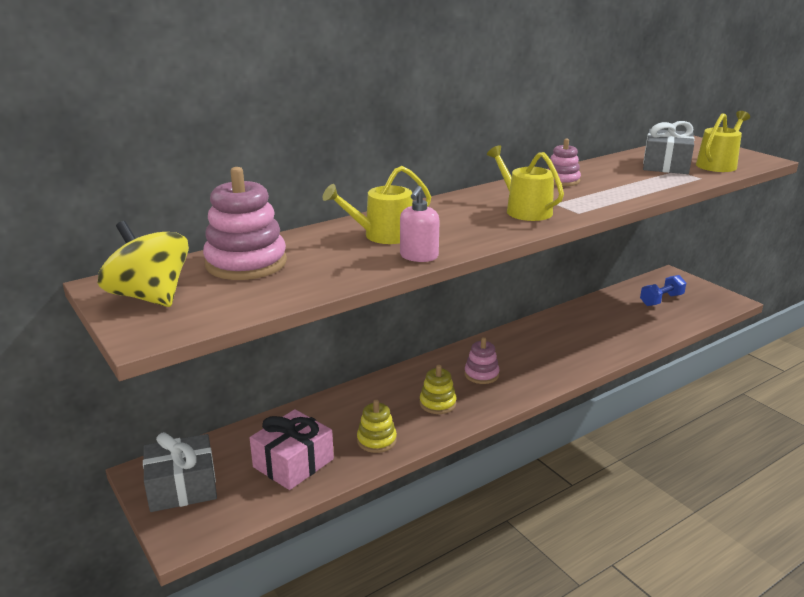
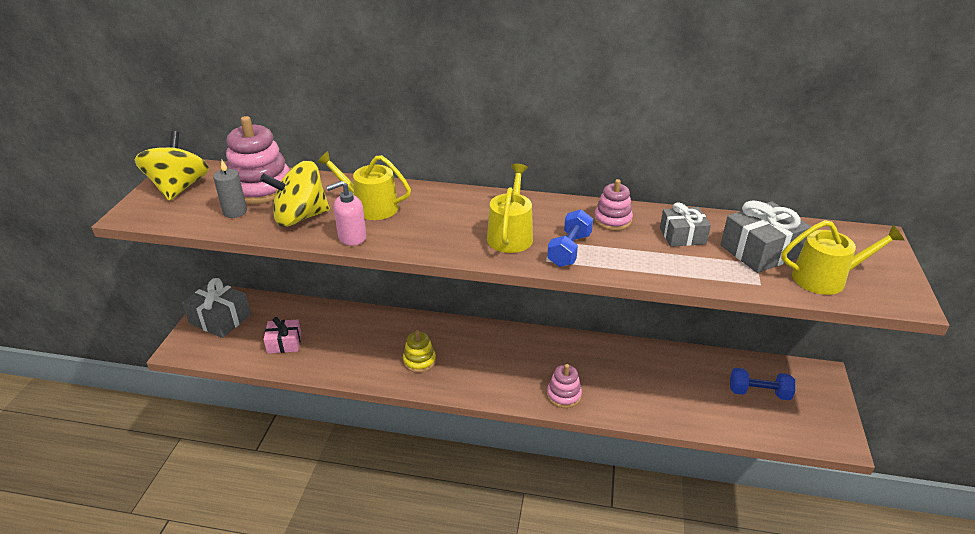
camera: 45 degrees right, 10 degrees up
(265, 286) = (235, 212): none -> grey candle
(293, 463) = (284, 343): pink gift -> pink gift, size x0.65
(340, 264) = (300, 217): none -> yellow spinning top
(376, 440) = (345, 361): yellow stacking toy -> none
(481, 374) = (483, 359): pink stacking toy -> pink stacking toy (564, 395)
(577, 203) = (569, 250): none -> blue dumbbell
(615, 173) = (682, 236): none -> grey gift

